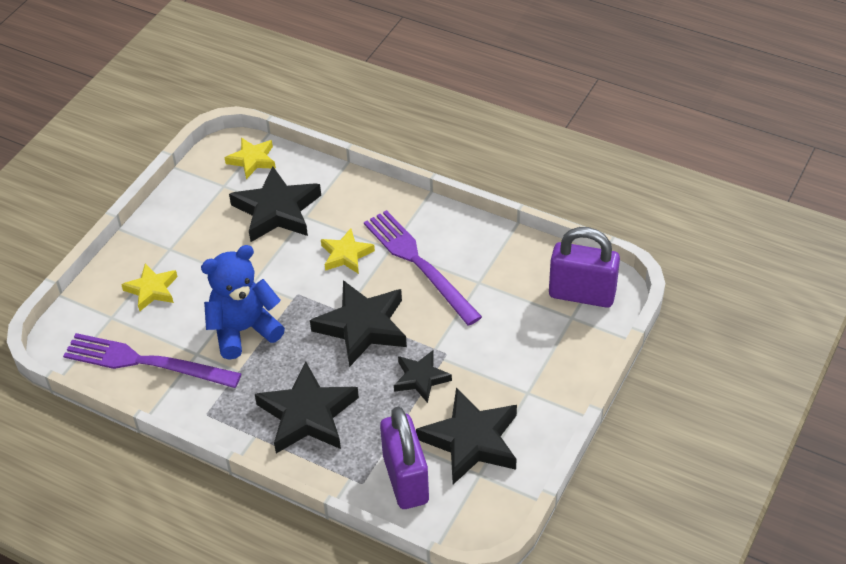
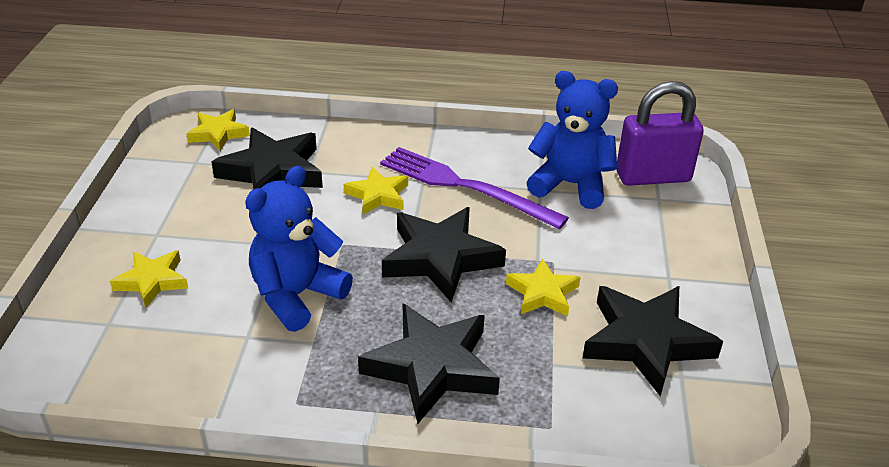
camera: 25 degrees left, 10 degrees down
(145, 362) = (181, 363): purple fork -> none
(405, 479) = (601, 406): purple padlock -> none
(421, 378) = (543, 293): black star -> yellow star
(506, 284) = (570, 185): none -> blue teddy bear

